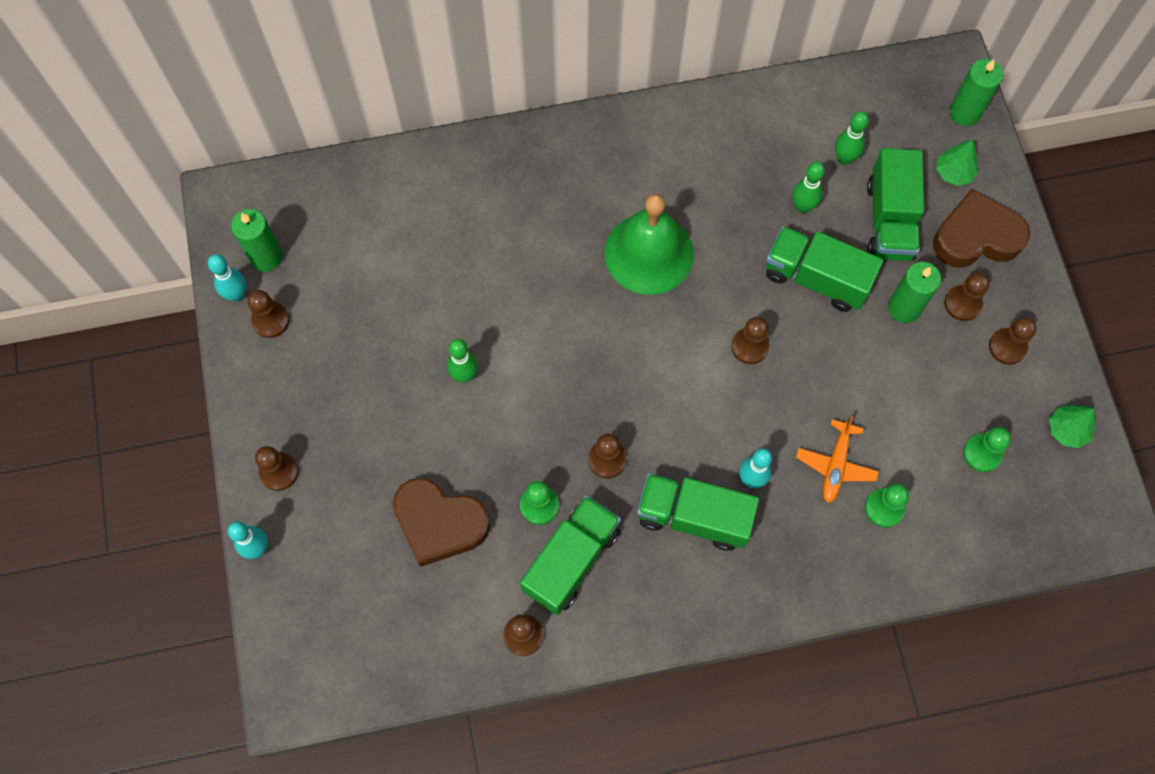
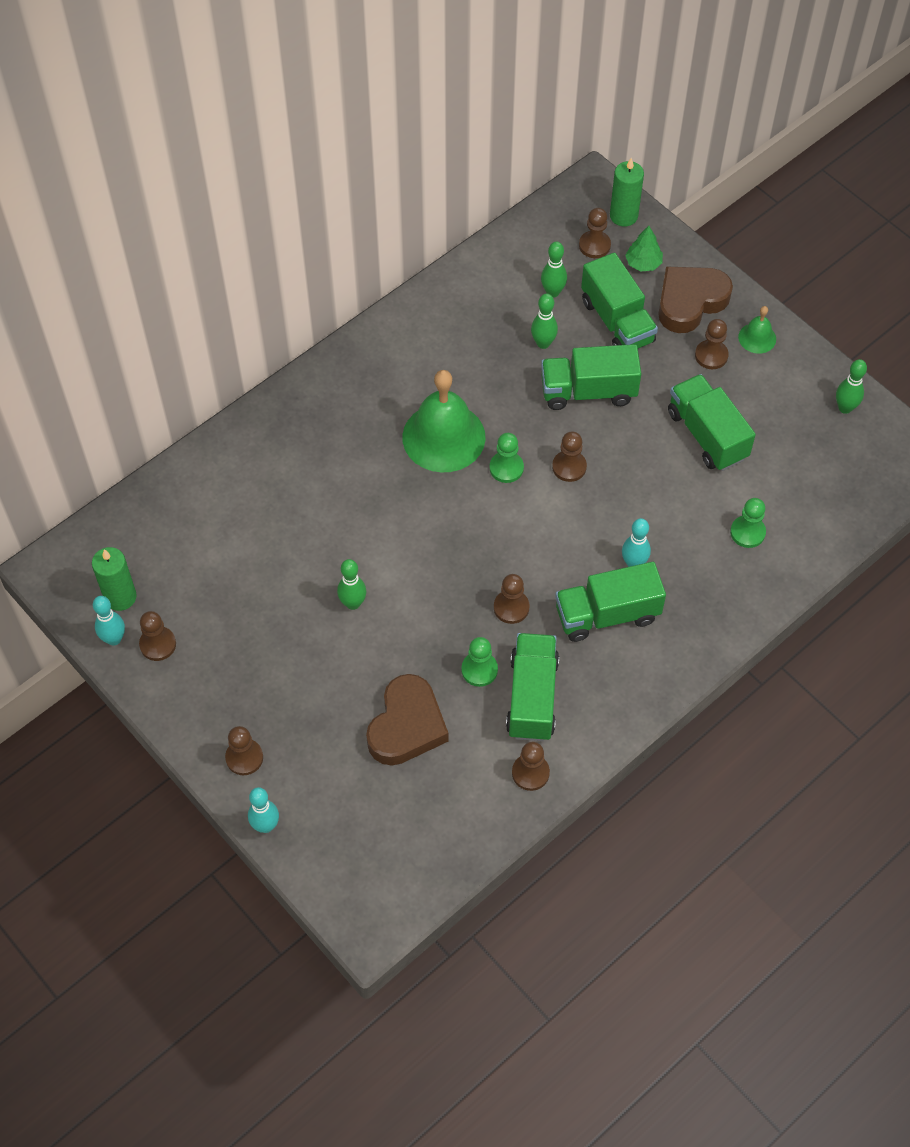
camera: 30 degrees left, 10 degrees down
(439, 523) = (407, 726): brown heart -> brown heart turned 60 degrees counterclockwise
(835, 465) = (691, 520): orange plane -> none
(904, 308) = (669, 380): green candle -> none
(906, 385) = (707, 435): none -> green truck
(982, 453) = (794, 456): green pawn -> green pawn (506, 468)
(1007, 347) = (764, 370): brown pawn -> brown pawn (594, 245)
(1021, 309) = (757, 338): none -> green bell
(1067, 430) = (845, 408): green tree -> green bowling pin

